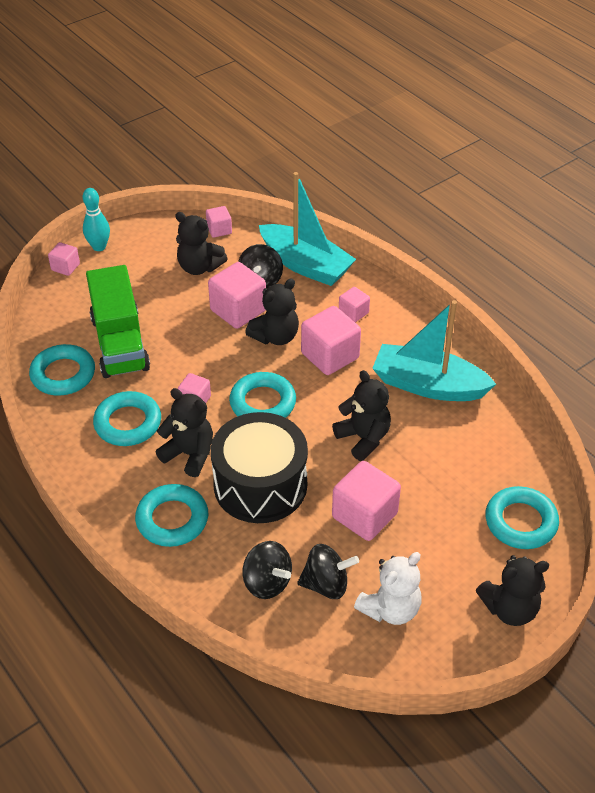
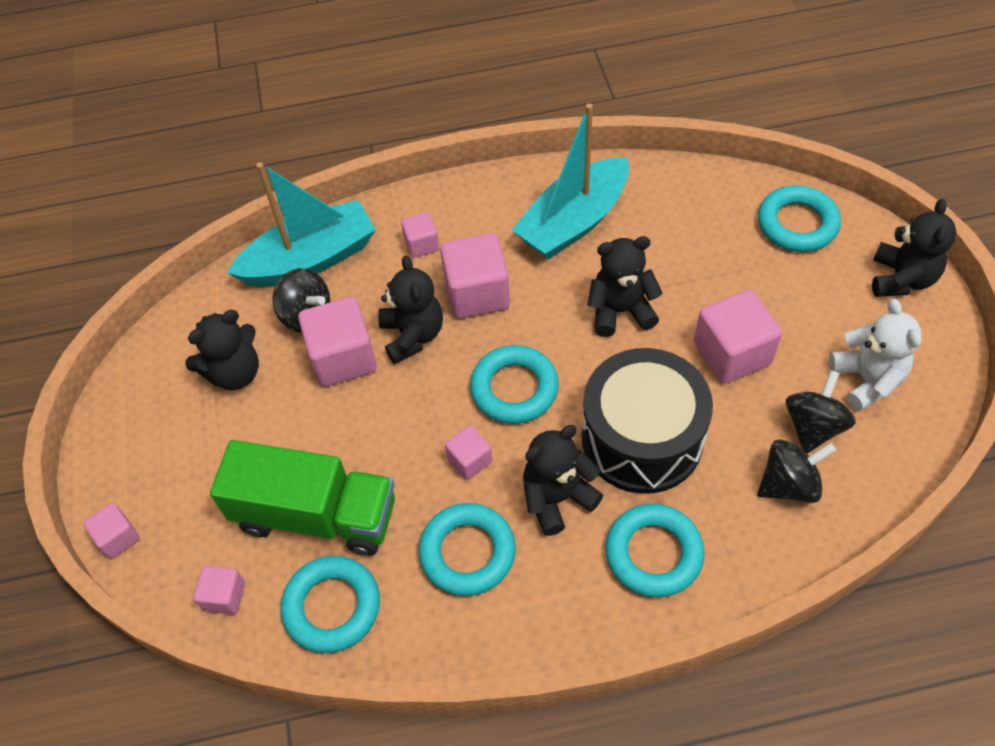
camera: 60 degrees left, 10 degrees up
(99, 247) = (107, 480): turquoise bowling pin -> none
(219, 230) = (180, 326): pink cube -> pink cube (224, 596)

